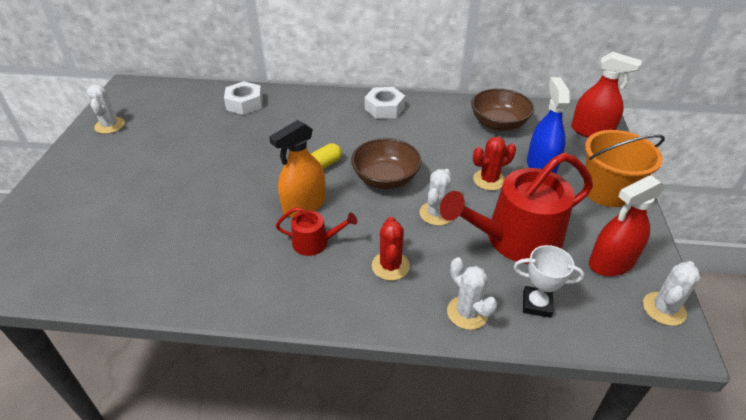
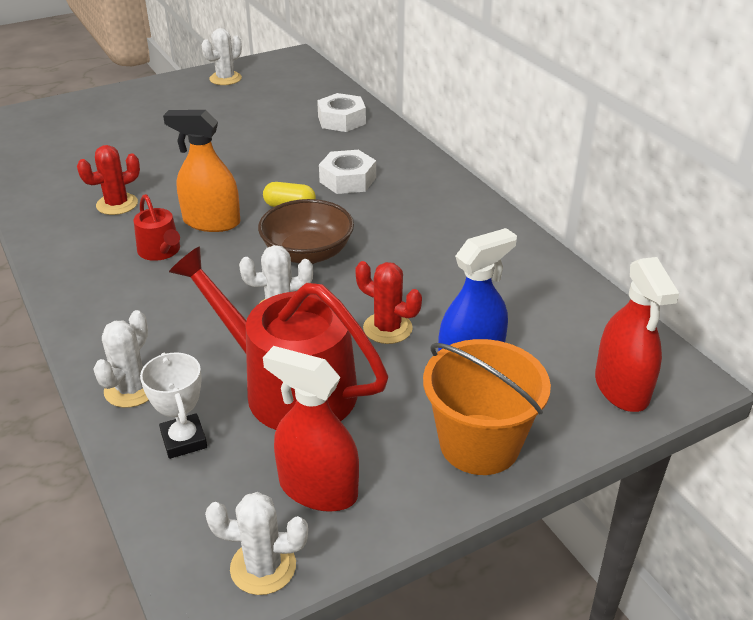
camera: 55 degrees right, 5 degrees down
(384, 108) = (445, 201): white nut -> white nut (347, 180)
(390, 266) = (164, 310): red cactus -> red cactus (117, 204)
(498, 124) = (525, 296): brown bowl -> none

